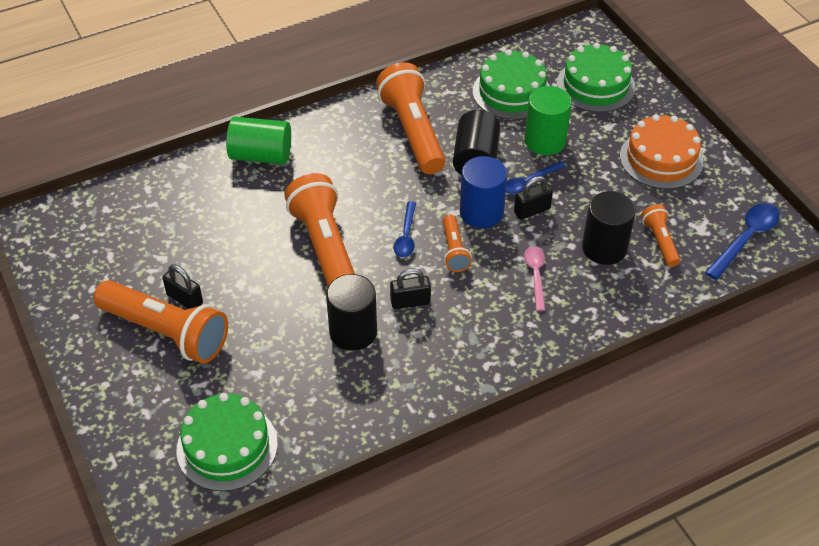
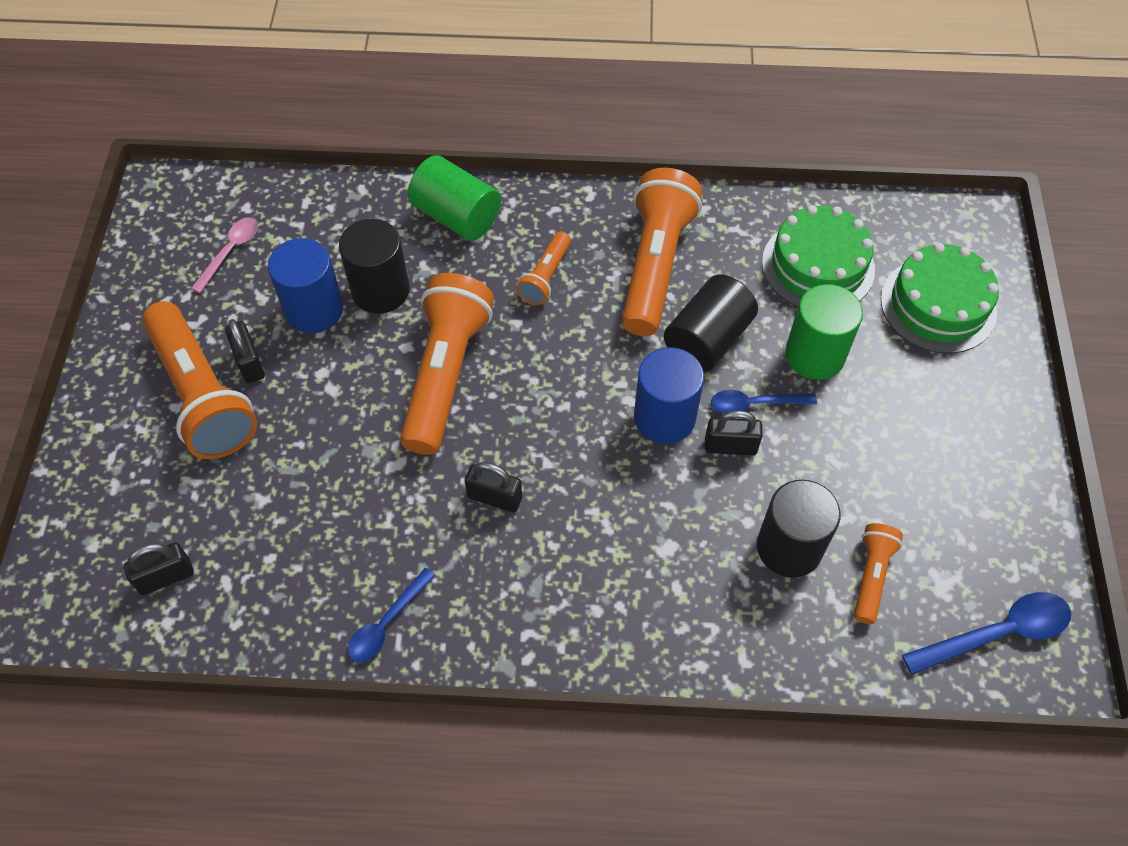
camera: 30 degrees right, 10 degrees up
(205, 249) = (314, 309): none -> blue cylinder
(227, 446) = (166, 577): green cake -> black padlock
(353, 332) = (401, 503): black cylinder -> black cylinder (380, 290)
(406, 236) = (550, 405): blue spoon -> blue spoon (386, 623)
(454, 250) = (594, 454): orange flashlight -> orange flashlight (545, 277)
(535, 275) = (672, 541): pink spoon -> pink spoon (230, 251)
(661, 159) = (956, 454): orange cake -> none

